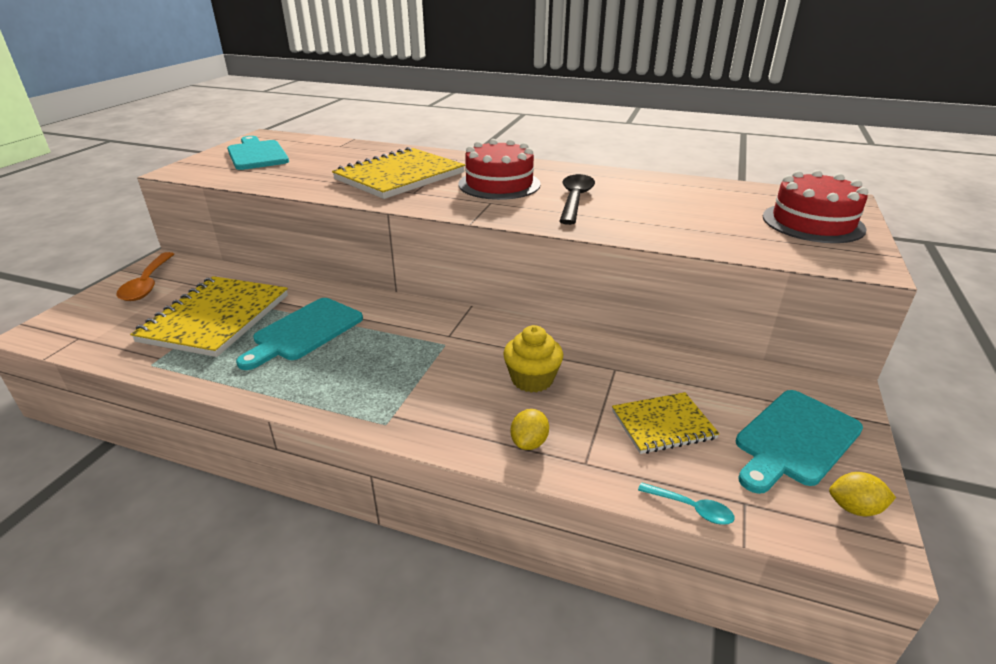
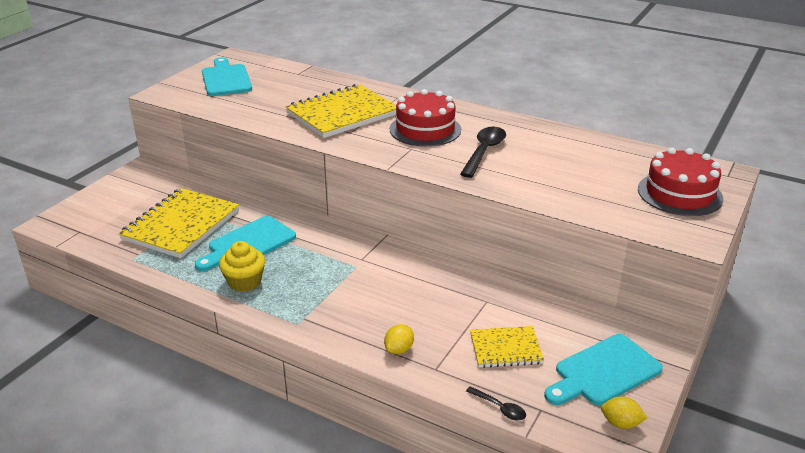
camera: 10 degrees right, 0 degrees up
(148, 284) = (129, 189): orange spoon -> none
(532, 379) = (417, 302): yellow cupcake -> yellow cupcake (244, 282)
(691, 508) = (500, 408): turquoise spoon -> black spoon

